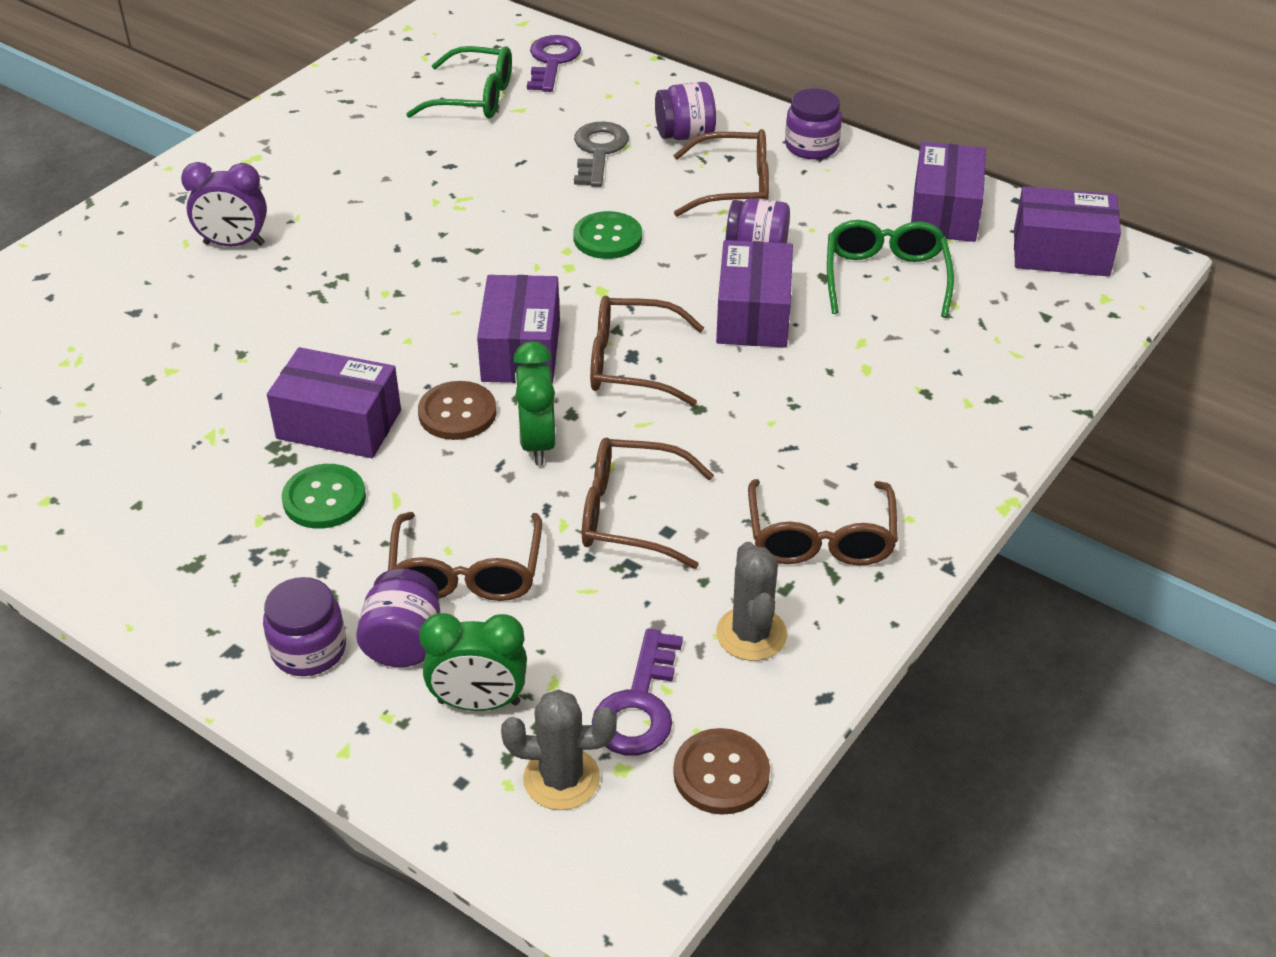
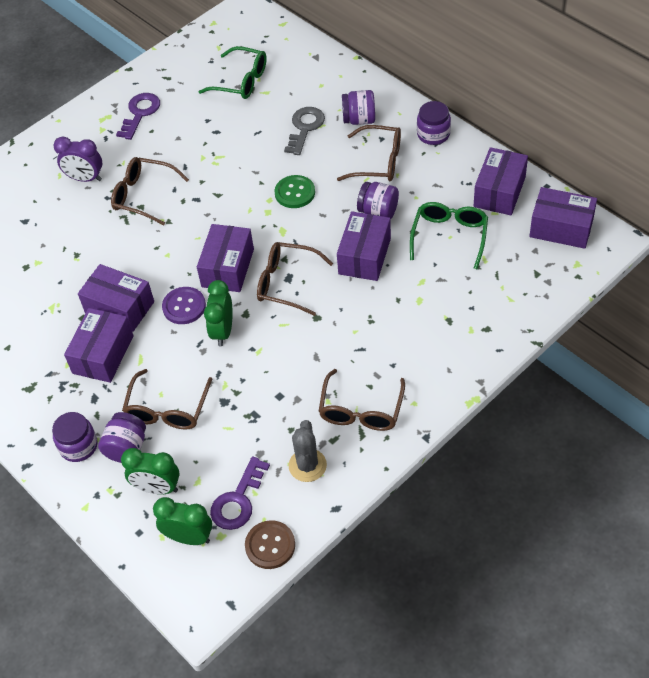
camera: 15 degrees right, 10 degrees up
(324, 499) = (103, 354): green button -> purple box
(457, 413) = (184, 306): brown button -> purple button
(552, 61) = (293, 56): purple key -> purple key (140, 113)
(561, 779) = (189, 537): grey cactus -> green clock
(630, 514) = (261, 383): brown glasses -> brown glasses (143, 195)

